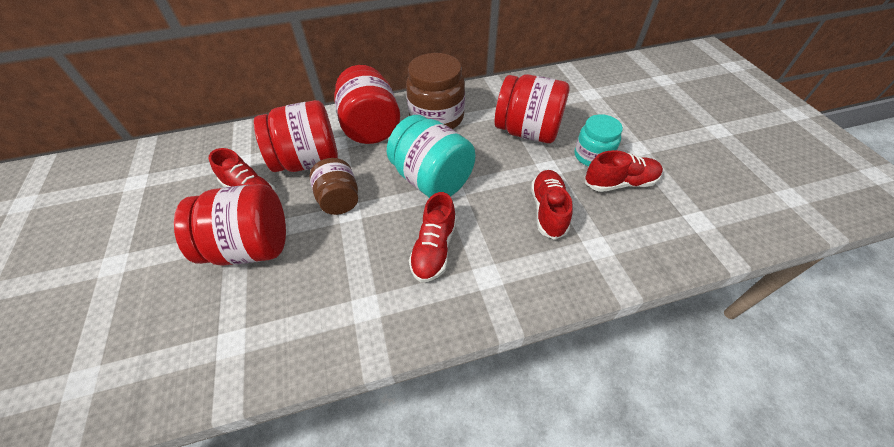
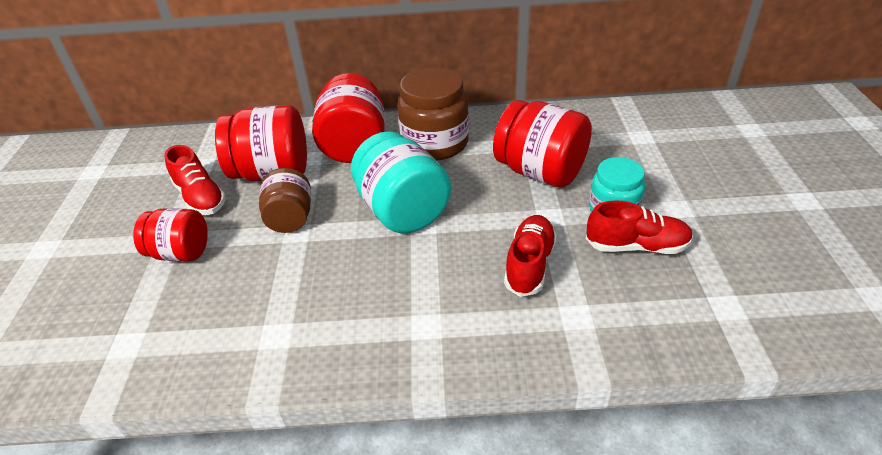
camera: 15 degrees right, 10 degrees down
(251, 247) = (181, 253): red jar -> red jar, size x0.63
(434, 249) = (375, 286): red shoe -> none

